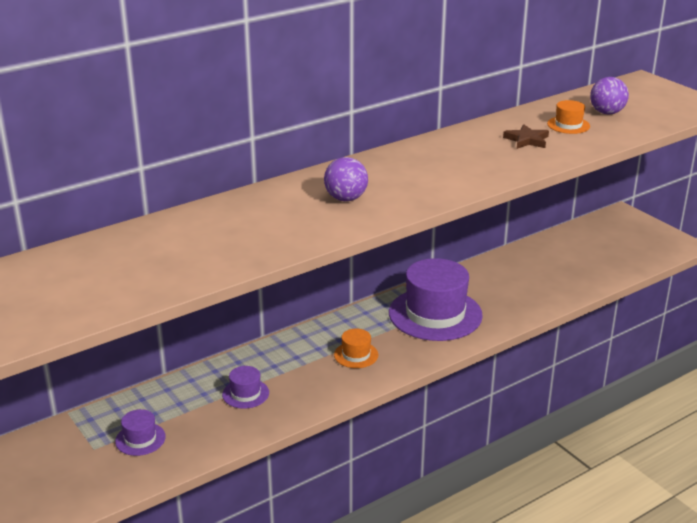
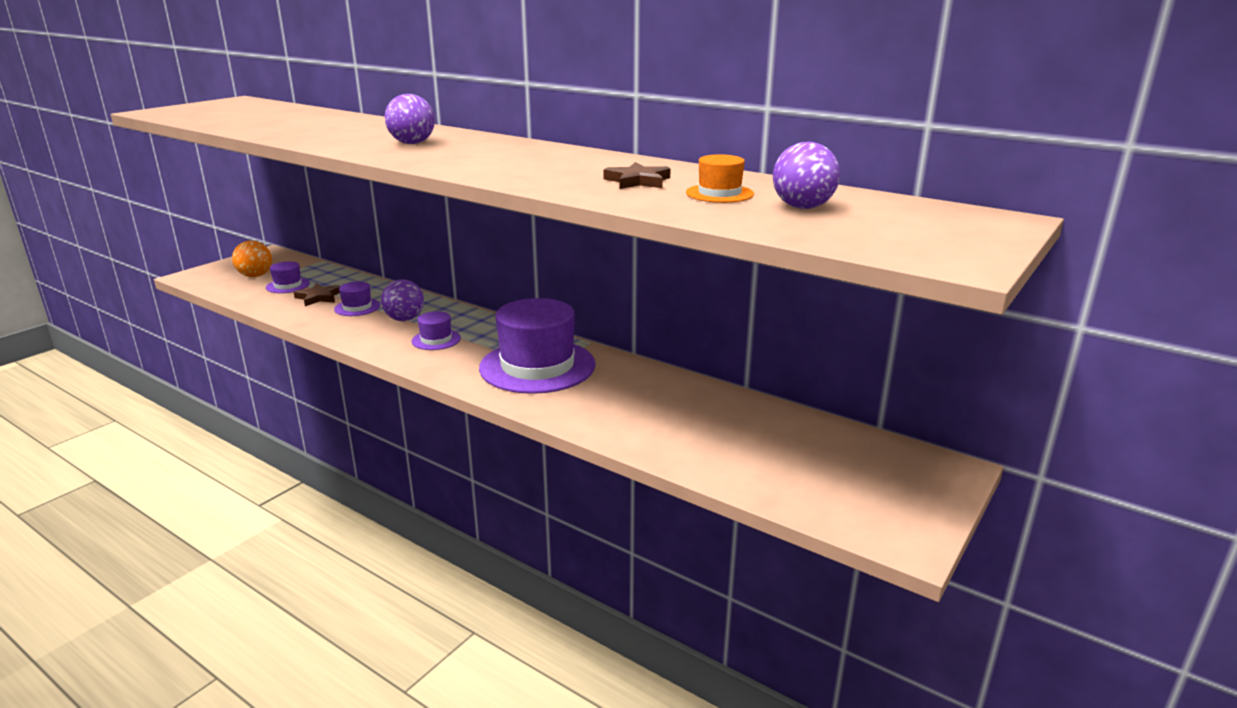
camera: 70 degrees right, 5 degrees down
(83, 464) = (255, 276): none -> orange ball
(197, 417) = (319, 297): none -> brown star
(297, 367) = (404, 319): none -> purple ball
(356, 355) = (436, 340): orange hat -> purple hat

